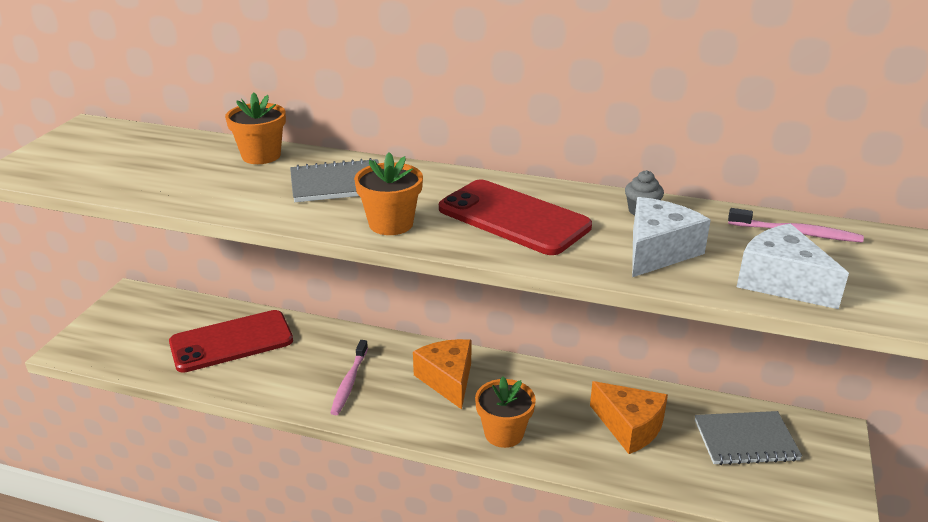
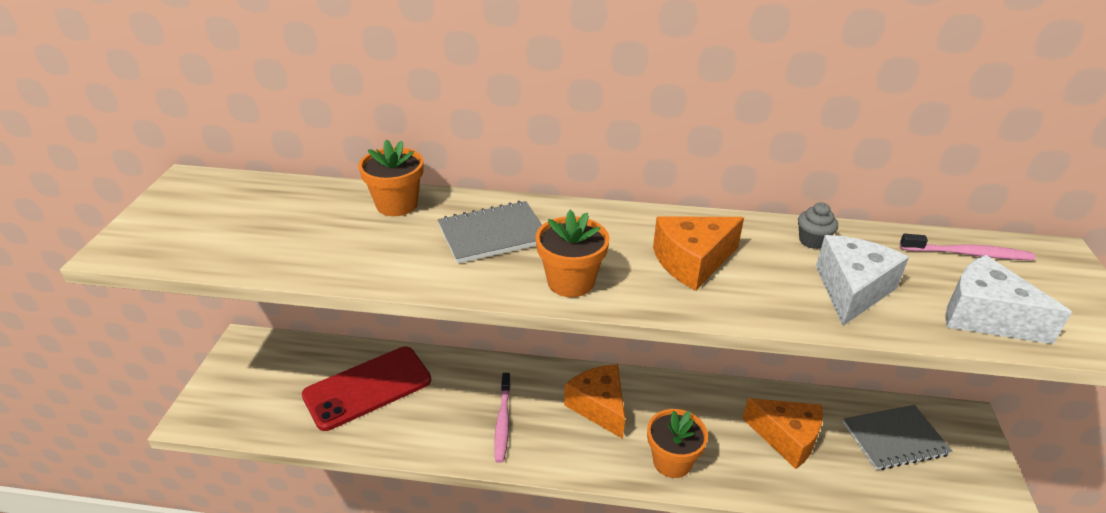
camera: 10 degrees left, 5 degrees up
(513, 218) = (692, 262): red phone -> orange cheese

